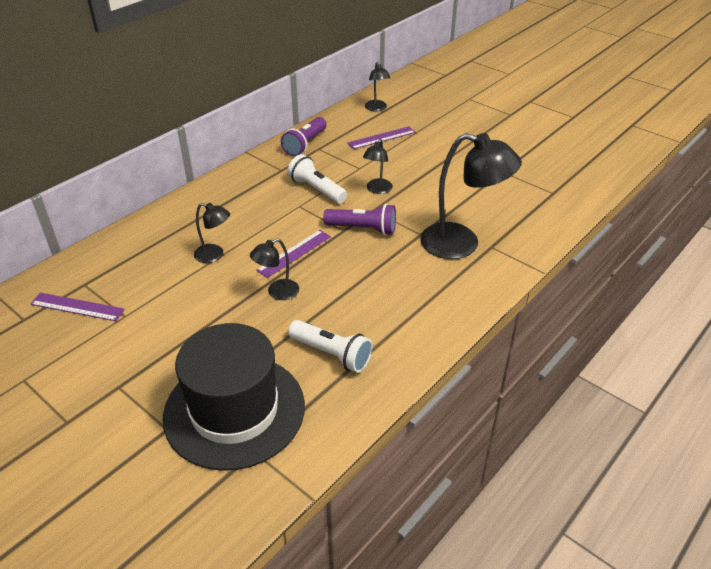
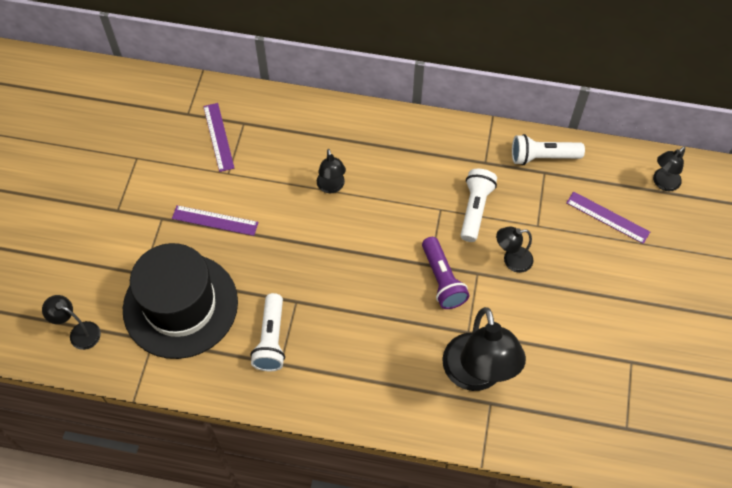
camera: 60 degrees right, 20 degrees up
(277, 292) = (316, 260): black lamp -> black lamp (79, 332)
(294, 253) = (372, 244): purple ruler -> purple ruler (215, 220)
(305, 144) = (542, 157): purple flashlight -> white flashlight

